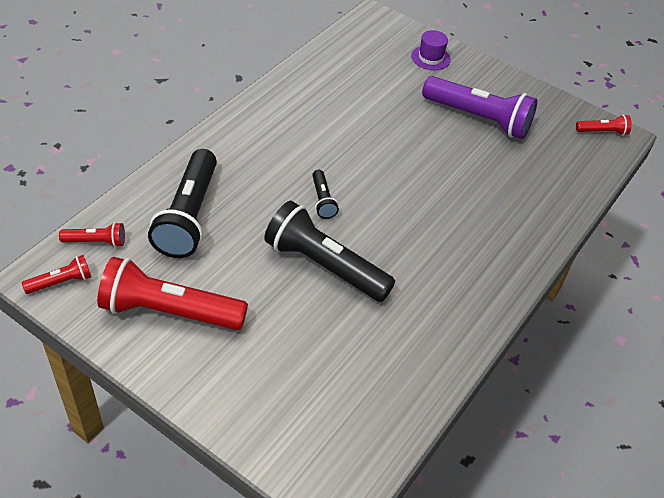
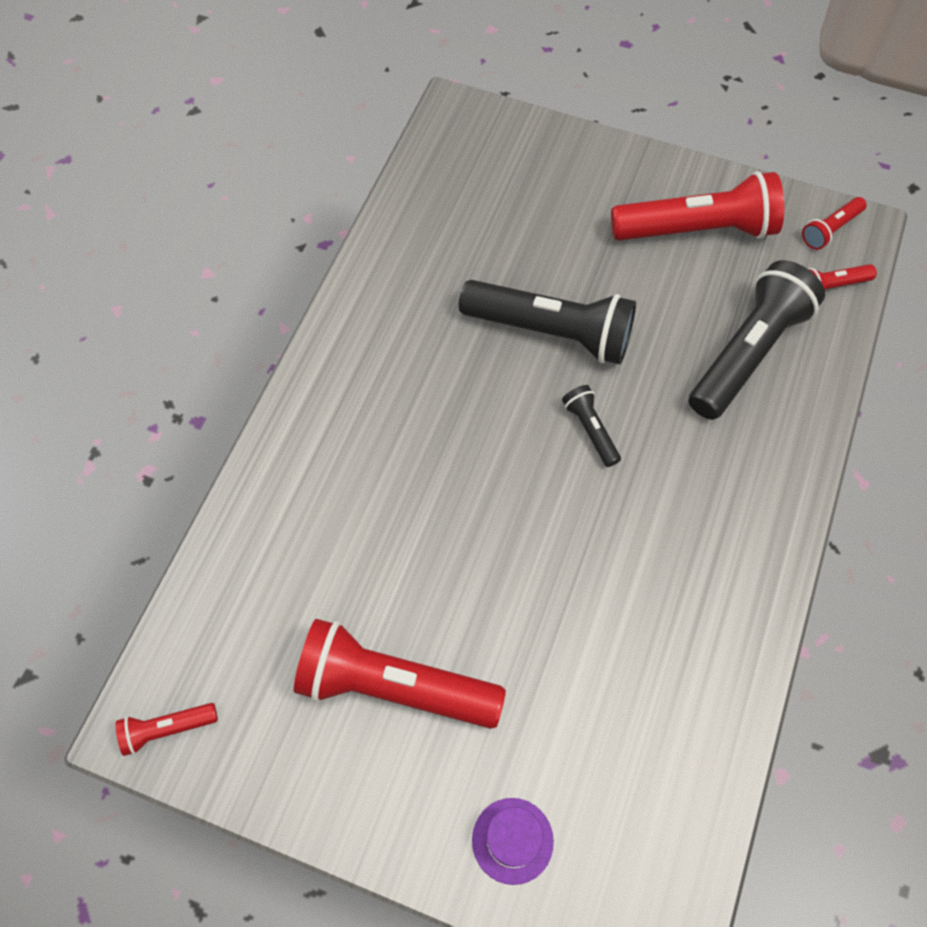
camera: 170 degrees right, 15 degrees up
(189, 216) = (747, 353): black flashlight -> black flashlight turned 45 degrees clockwise
(478, 118) = (394, 686): purple flashlight -> red flashlight

